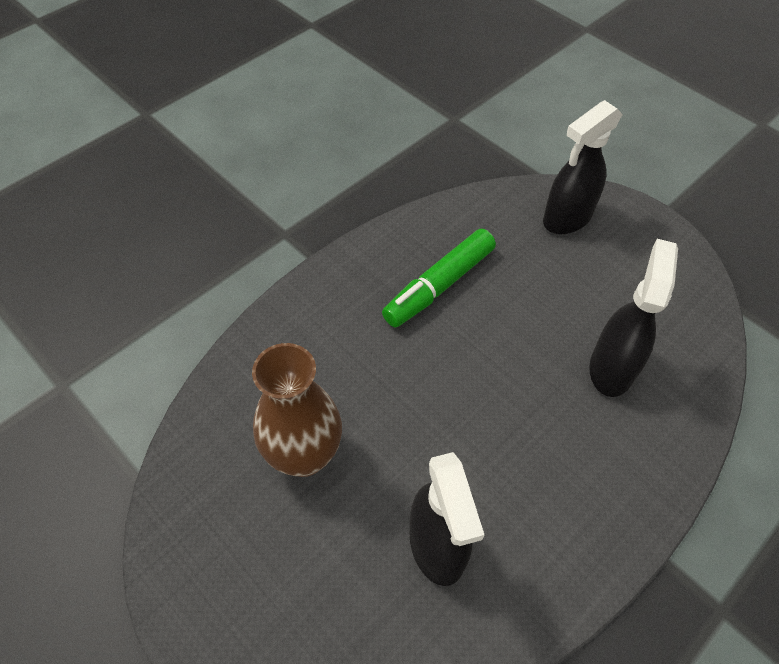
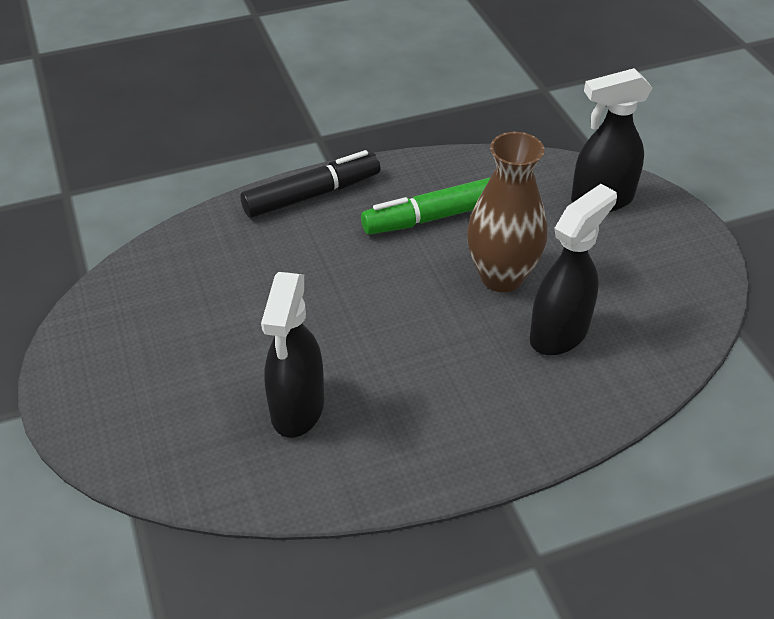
camera: 25 degrees right, 10 degrees down
(304, 455) = (227, 304): brown vase -> brown vase (501, 277)
(316, 300) = (312, 195): none -> black marker

